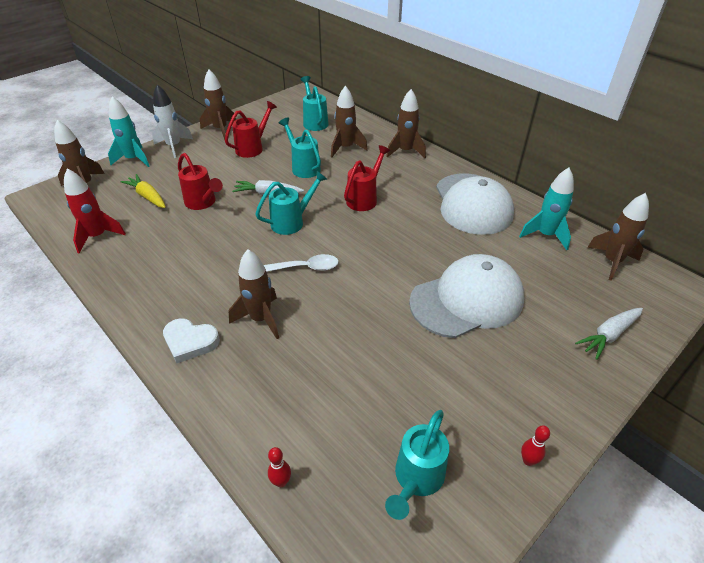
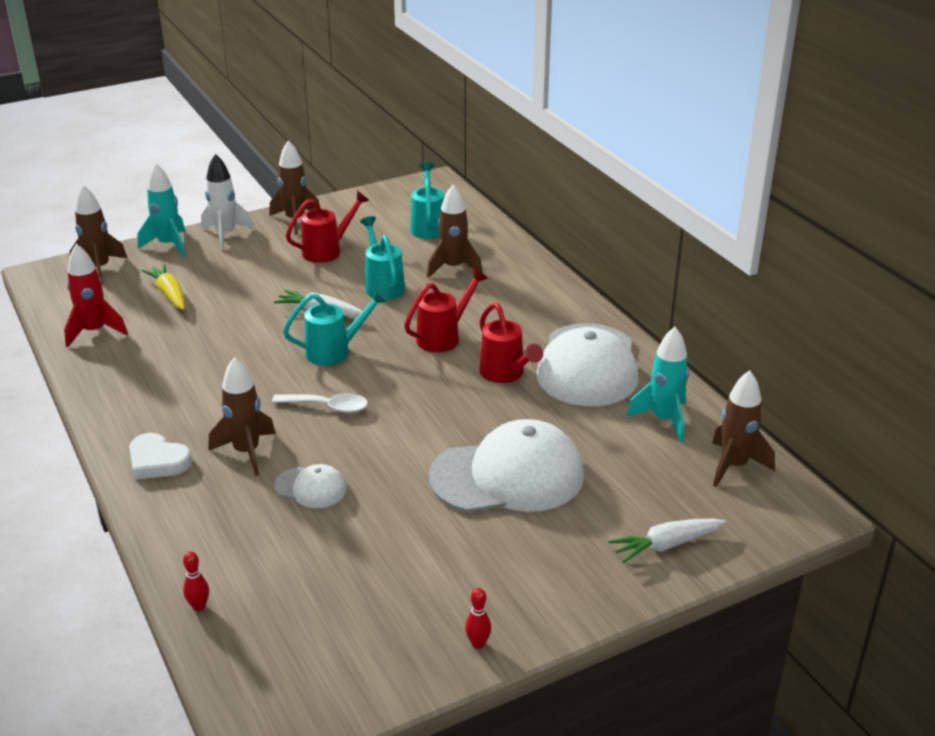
camera: 15 degrees right, 10 degrees down
(203, 203) = (233, 311): red watering can -> red watering can (505, 374)
(325, 341) = (311, 488): none -> white cap
(405, 151) = (535, 284): brown rocket -> none
(416, 479) = (342, 634): turquoise watering can -> none

